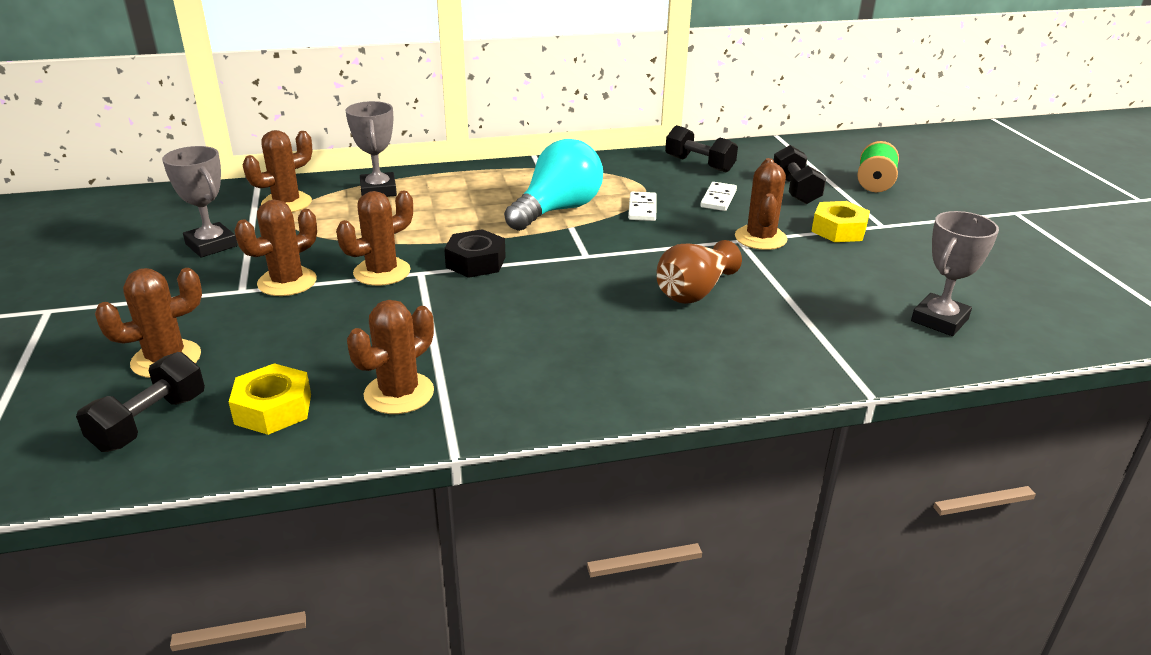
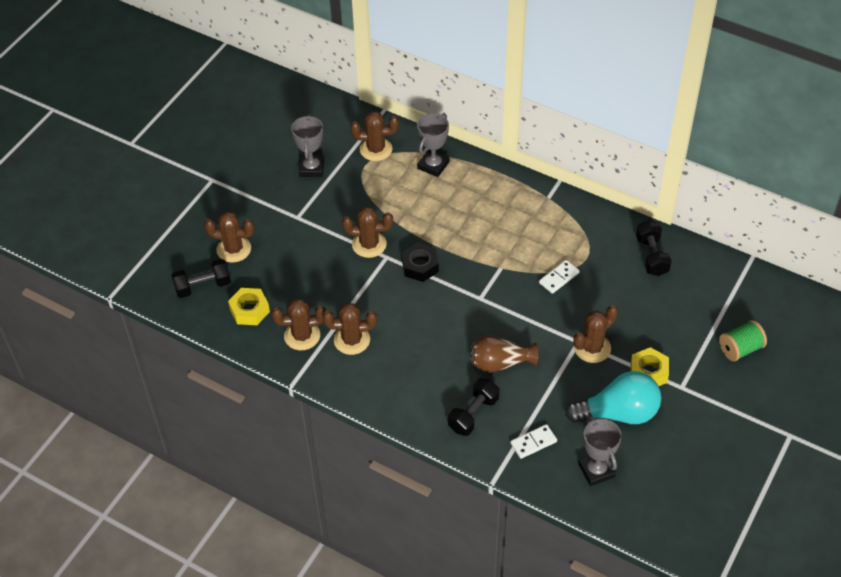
camera: 45 degrees right, 20 degrees up
(287, 282) = (321, 224): brown cactus -> brown cactus (352, 340)
(557, 210) = (510, 248): turquoise light bulb -> turquoise light bulb (618, 413)
(718, 199) = (616, 298): white domino -> white domino (533, 442)
(795, 190) = (676, 321): black dumbbell -> black dumbbell (473, 414)
(939, 320) = (596, 470): grey trophy -> grey trophy turned 75 degrees clockwise

